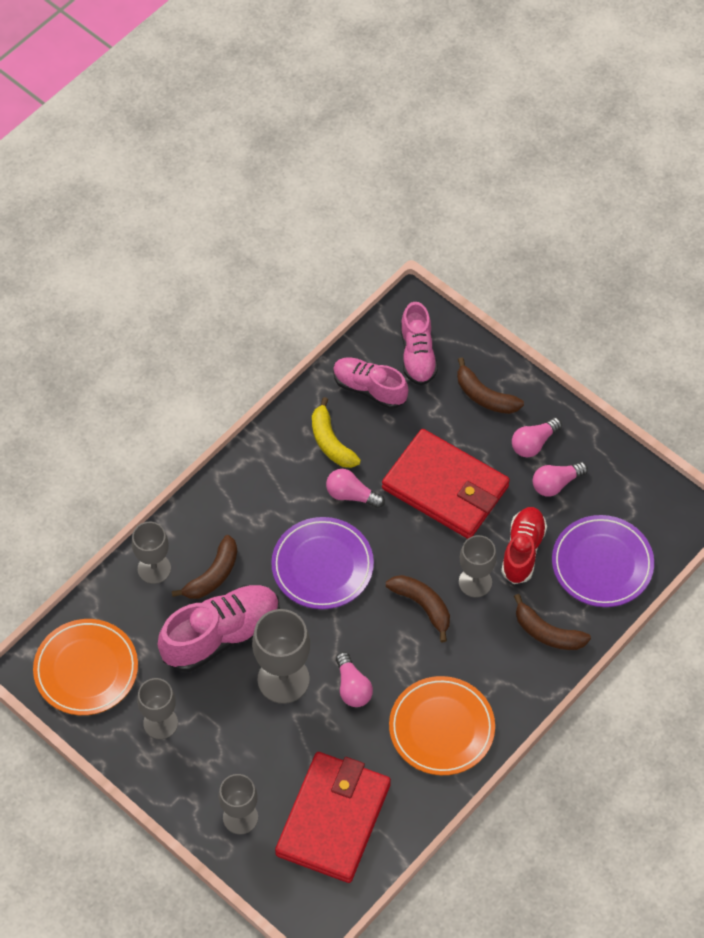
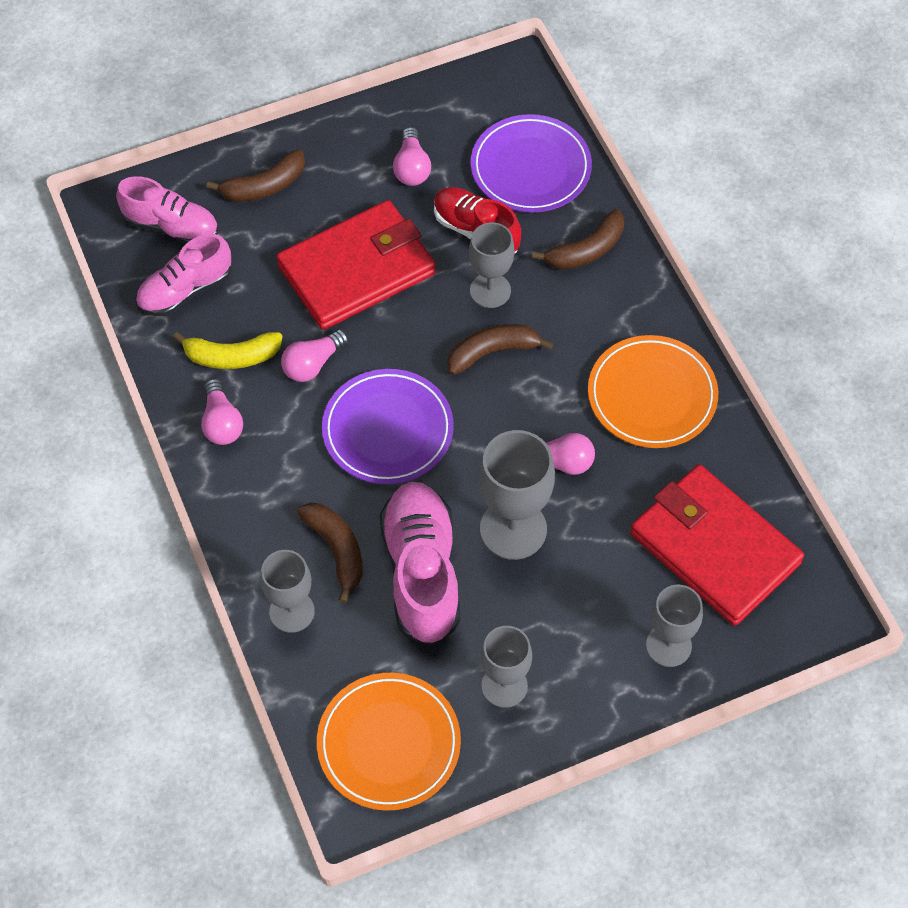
camera: 65 degrees left, 0 degrees up
(533, 443) = (350, 167): pink light bulb -> pink light bulb (221, 422)

